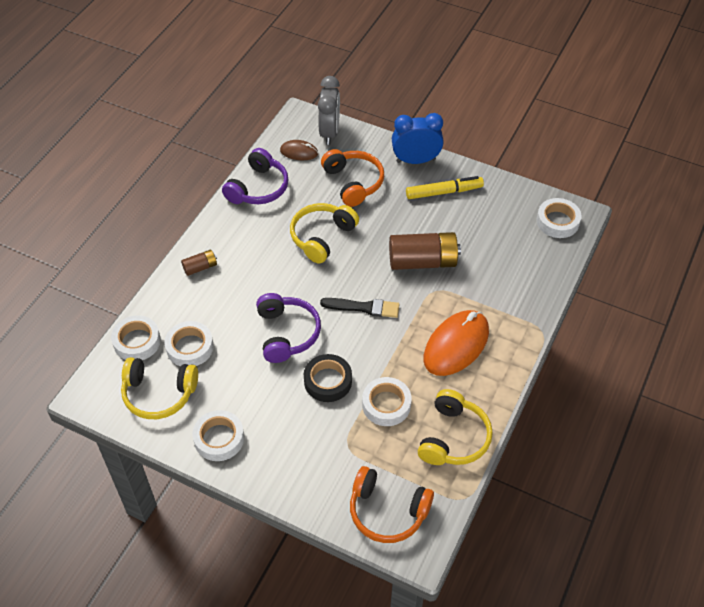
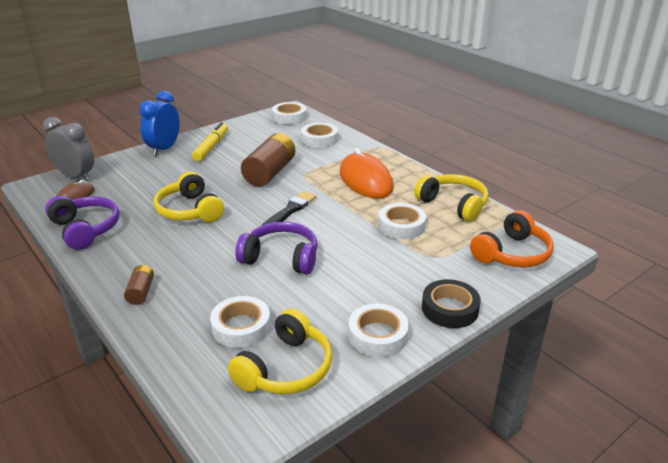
camera: 65 degrees left, 20 degrees down
(137, 341) = (194, 369): white tape -> white tape (319, 139)
(328, 381) = (355, 249): black tape -> black tape (449, 309)
(353, 183) = (149, 180): orange headphones -> none

